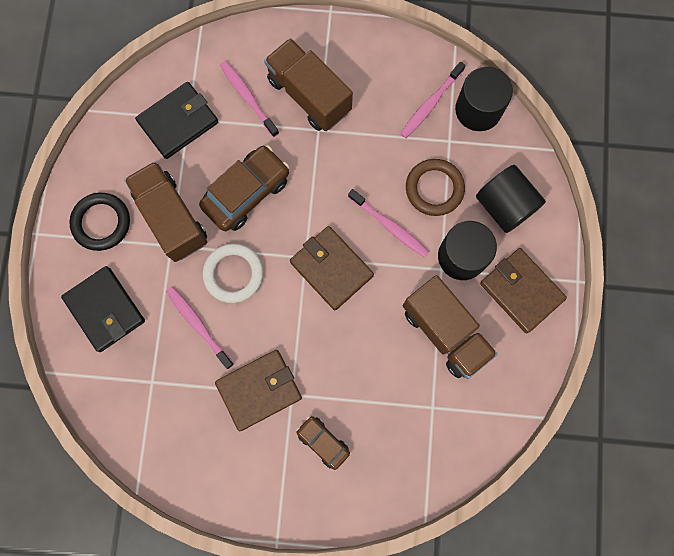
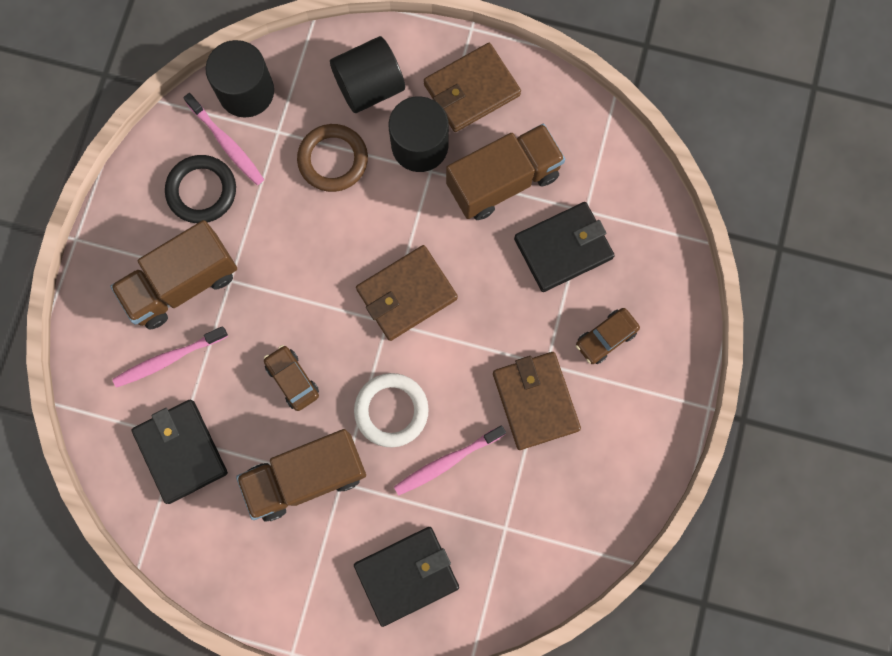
camera: 80 degrees left, 0 degrees up
(101, 223) = (294, 567): black ring -> black ring (202, 191)
(247, 193) = (292, 379): brown car -> brown car, size x0.57
(389, 226) = (368, 219): pink toothbrush -> none
(395, 393) = (563, 248): none -> black wallet

